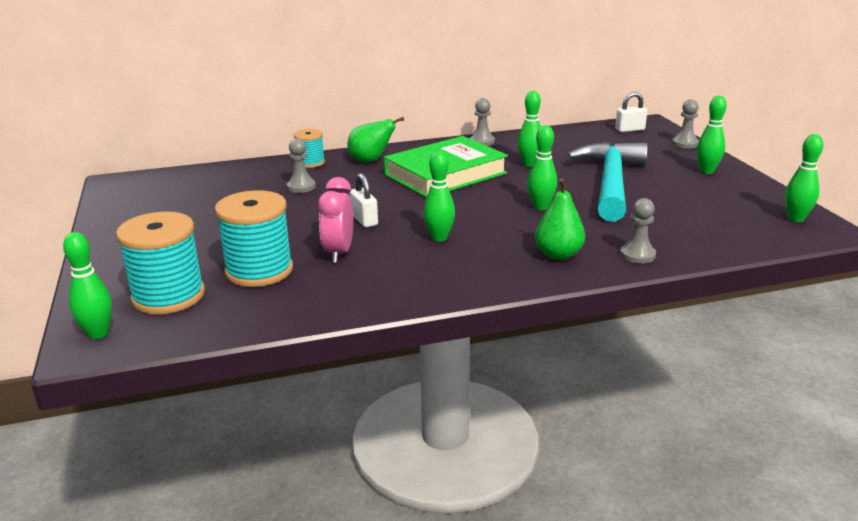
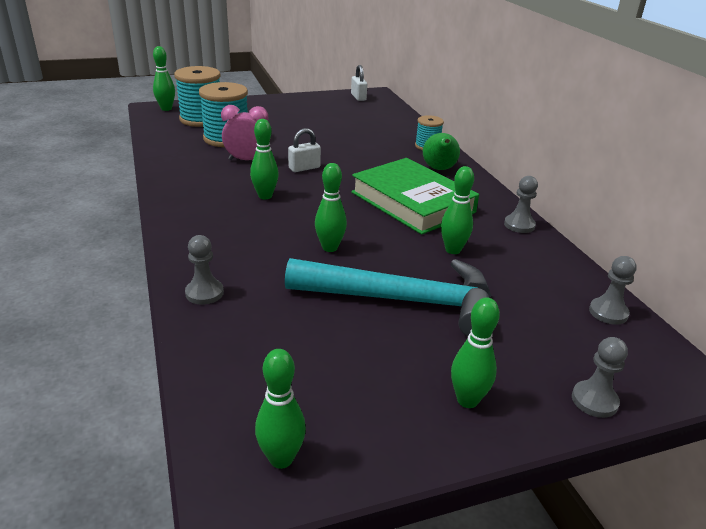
camera: 85 degrees right, 5 degrees up
(301, 187) = (372, 145): grey pawn -> grey pawn (608, 312)
(558, 255) = (217, 248): green pear -> none
(629, 130) = (634, 348): white padlock -> white padlock (358, 97)

